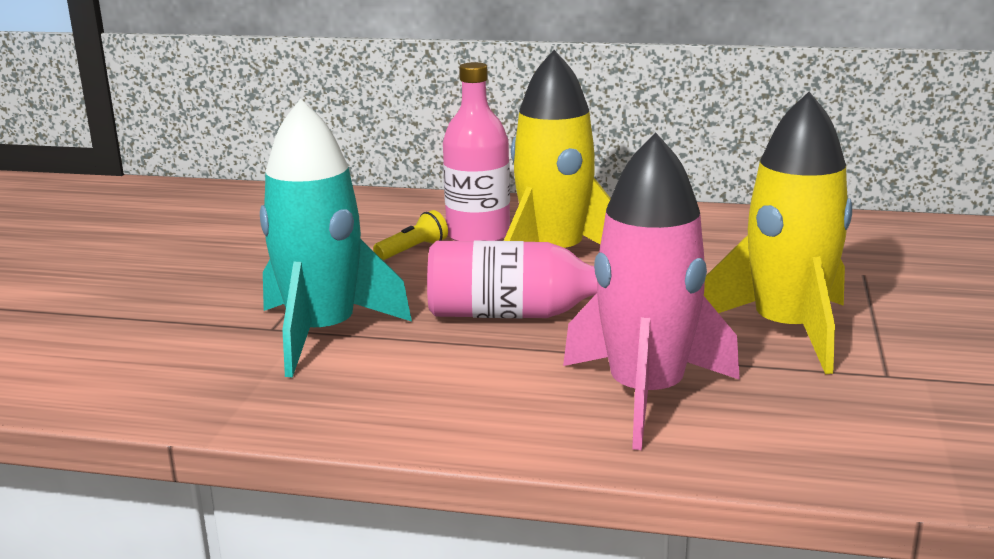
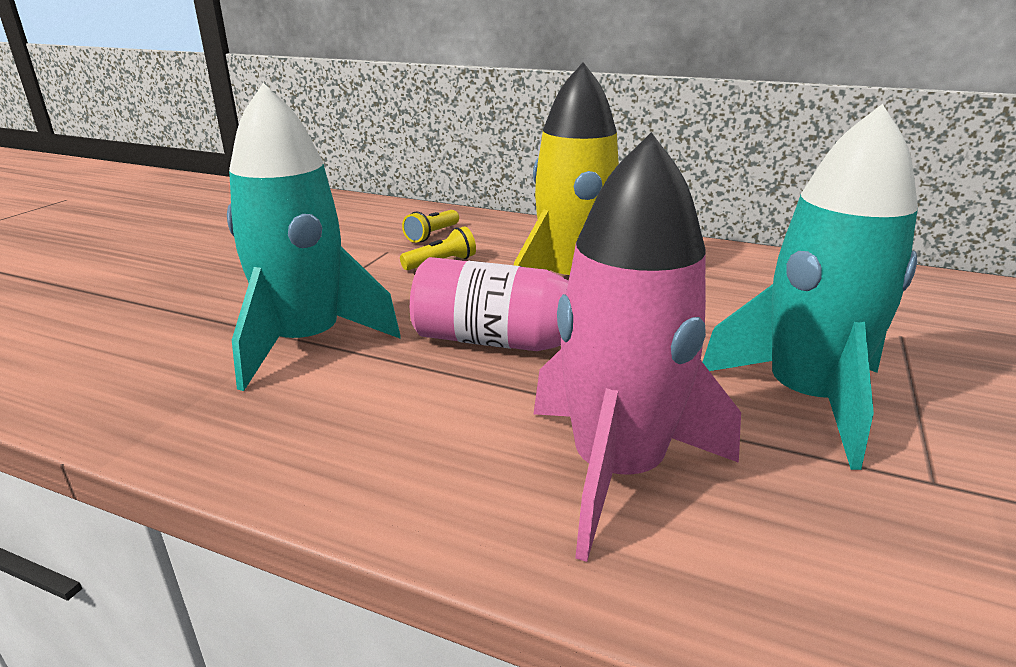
camera: 10 degrees right, 5 degrees up
(387, 223) = (432, 235): none -> yellow flashlight
(478, 235) = (508, 254): pink bottle -> none
(787, 331) = (806, 399): yellow rocket -> turquoise rocket

